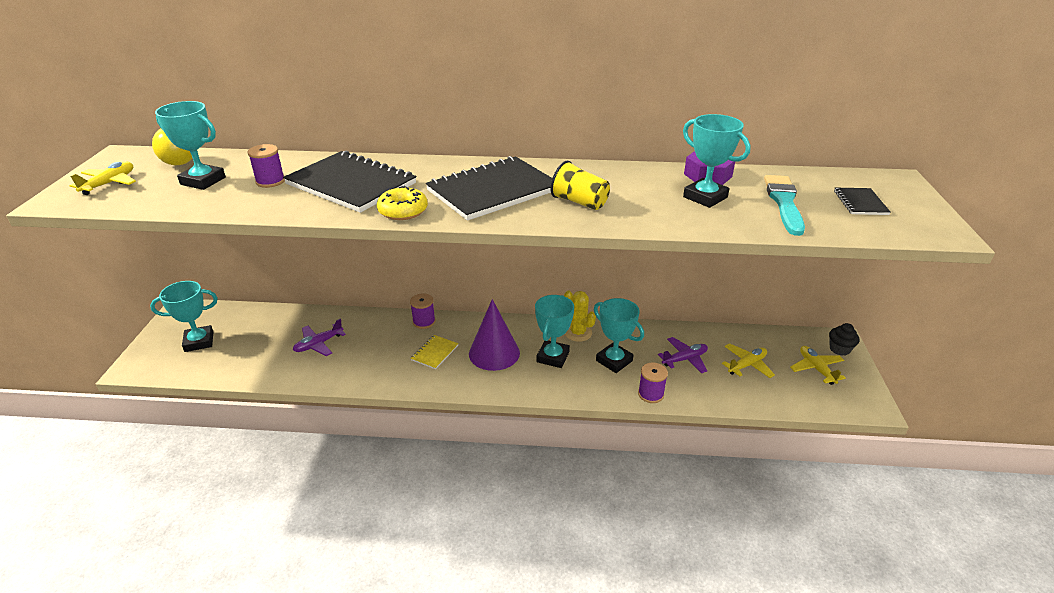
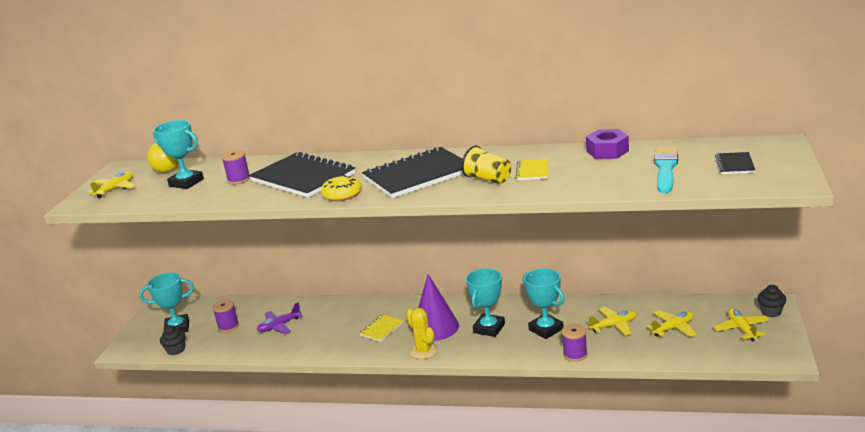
camera: 10 degrees right, 10 degrees down
(196, 371) = (176, 350): none -> black cupcake
(424, 322) = (374, 305): purple spool -> purple spool (228, 326)
(578, 333) = (516, 308): yellow cactus -> yellow cactus (424, 351)
(629, 194) = (532, 171): none -> yellow notebook
(685, 359) = (614, 325): purple plane -> yellow plane
(705, 197) = (597, 169): turquoise trophy -> none

